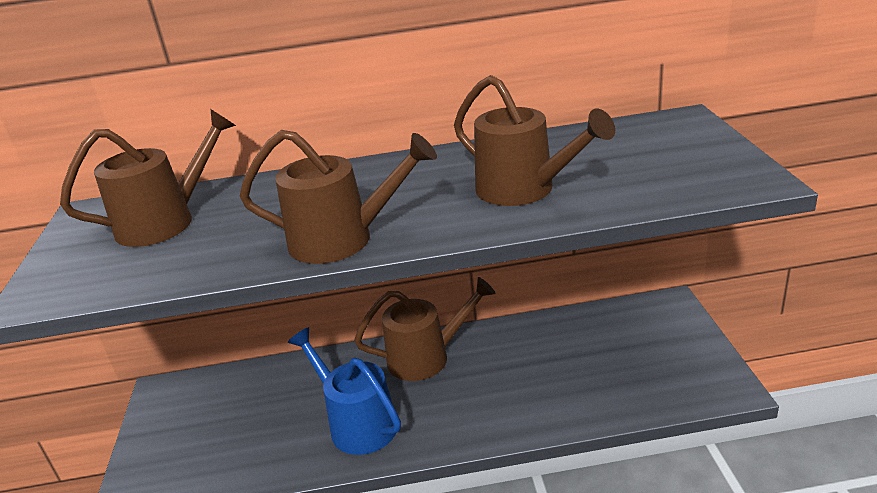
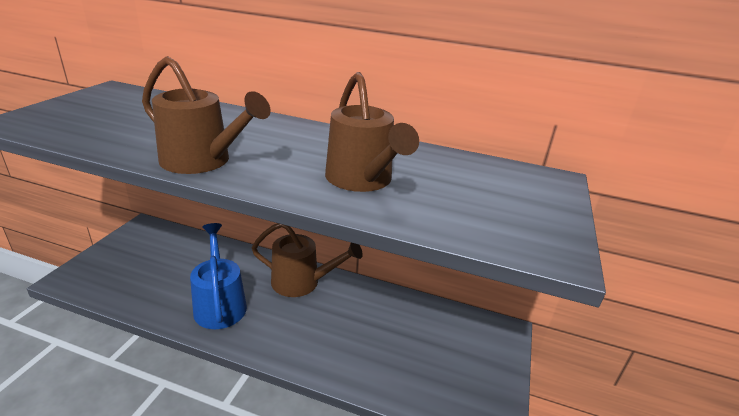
camera: 20 degrees right, 0 degrees up
(166, 221) = (136, 109): brown watering can -> none

